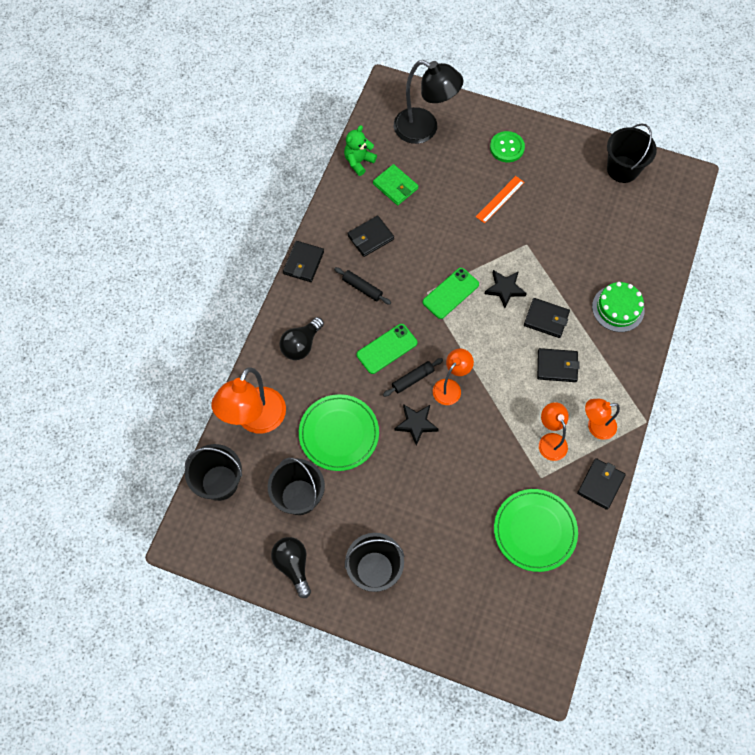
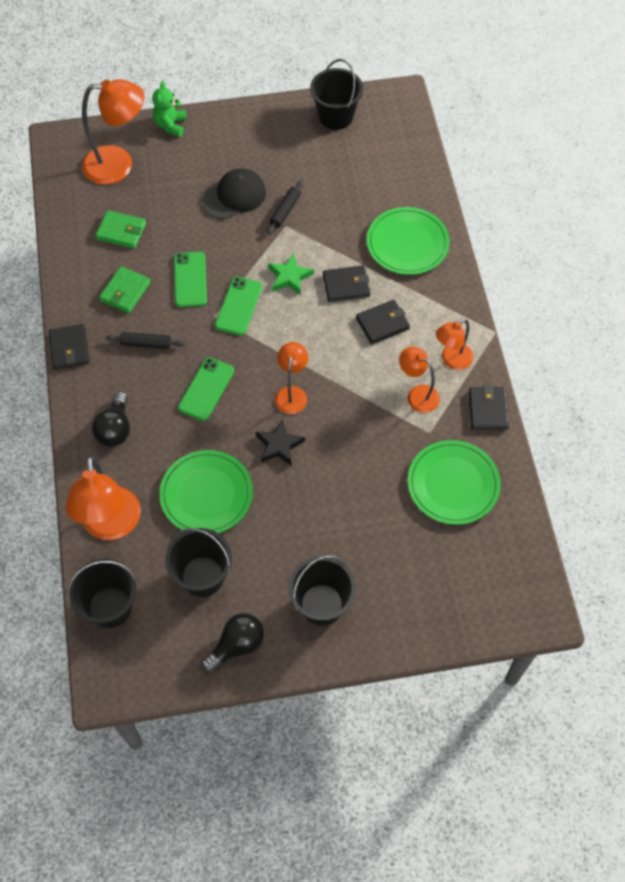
camera: 30 degrees left, 5 degrees down
(293, 565) = (236, 645): black light bulb -> black light bulb turned 105 degrees clockwise
(359, 162) = (69, 225): green teddy bear -> green teddy bear (170, 125)
(370, 237) = (125, 292): black wallet -> green wallet
(412, 379) = (250, 405): black rolling pin -> black rolling pin (285, 211)
(424, 129) = (118, 164): black lamp -> orange lamp
(425, 252) = (190, 279): none -> green phone
(500, 199) = (234, 196): orange ruler -> black cap
(504, 289) = (289, 277): black star -> green star
(507, 148) = (212, 145): green button -> none
(618, 308) = (407, 243): green cake -> green plate

